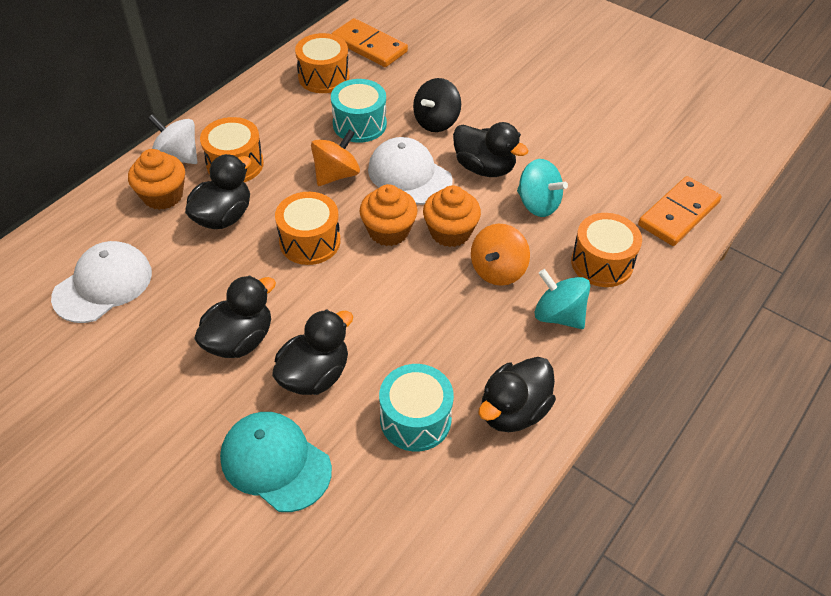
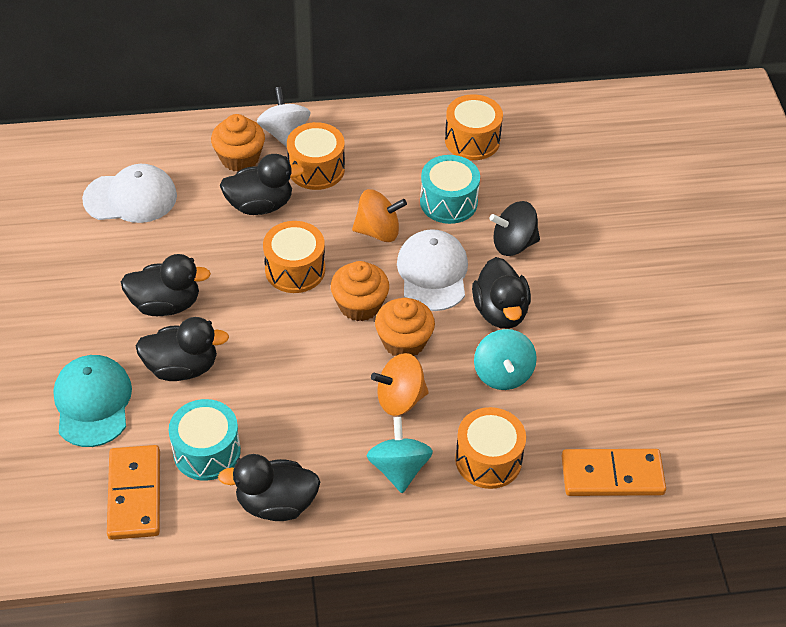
camera: 45 degrees right, 0 degrees up
(369, 46) = (545, 137): orange domino -> orange domino (134, 494)

